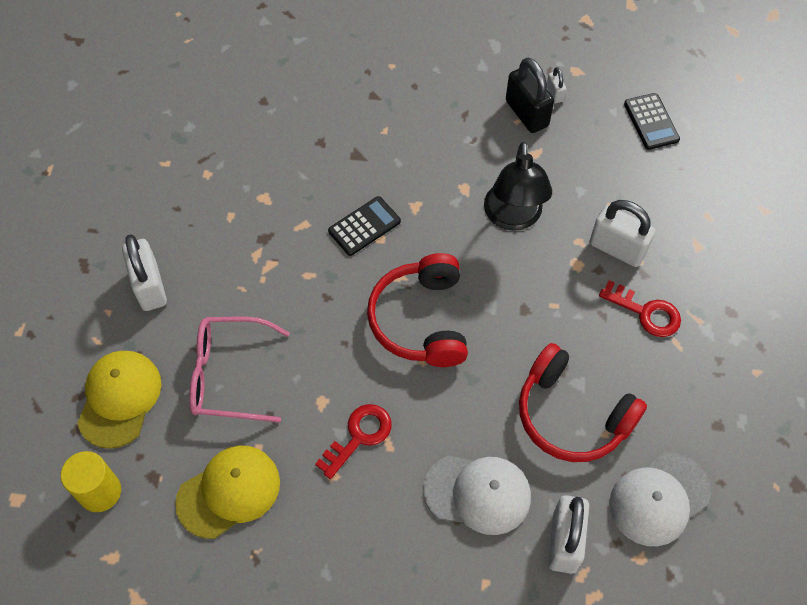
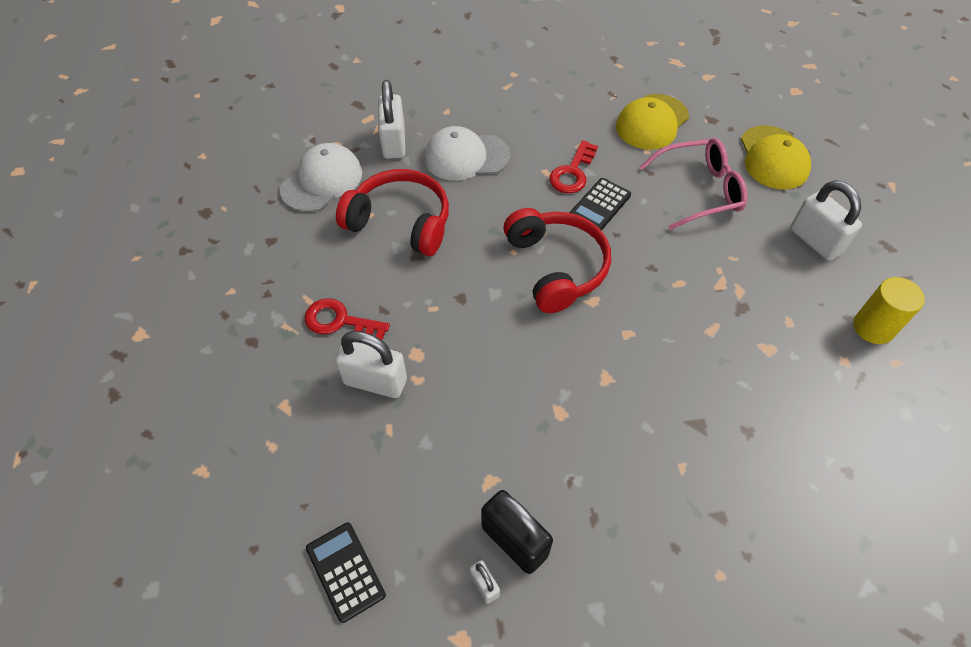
camera: 165 degrees right, 5 degrees down
(100, 492) = (742, 105): yellow cylinder -> yellow cylinder (873, 327)
(364, 226) = (649, 342): black calculator -> black calculator (600, 205)
(513, 217) = (495, 390): black lamp -> none

